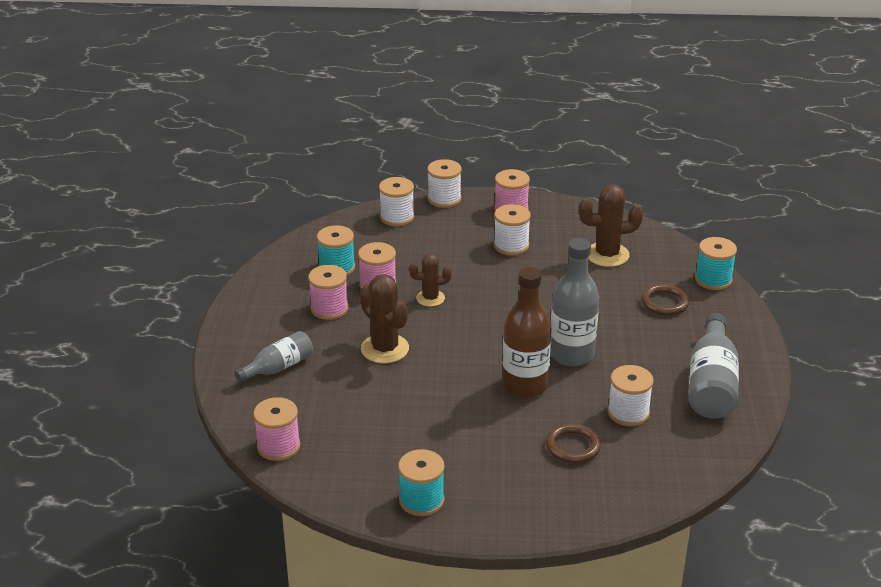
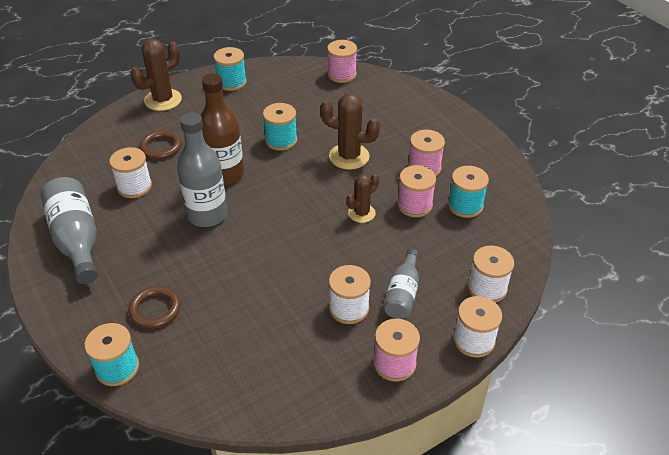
camera: 145 degrees right, 10 degrees up
(278, 367) = (401, 114): grey bottle -> grey bottle (402, 294)
(435, 395) = (281, 140): none -> turquoise spool
(607, 255) = (247, 346): brown cactus -> brown cactus (163, 100)

